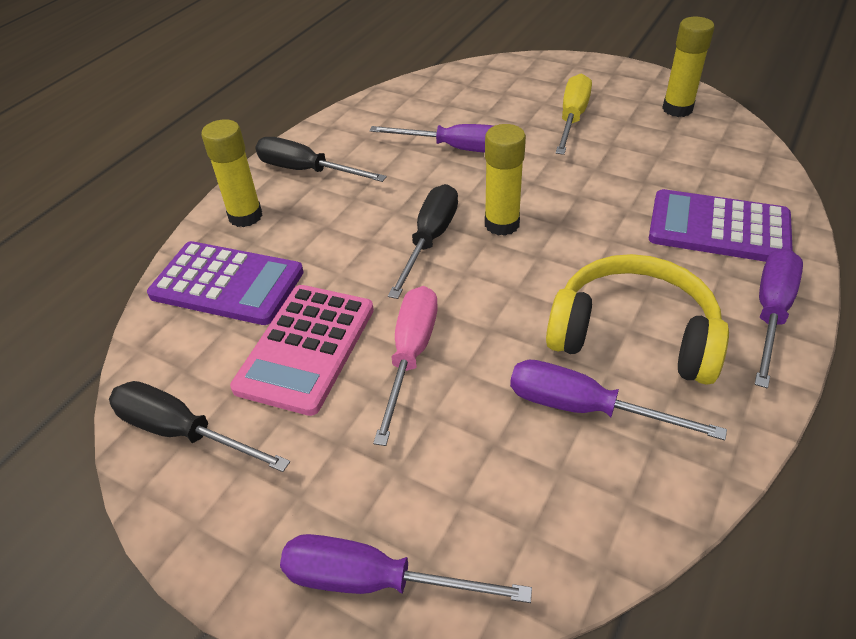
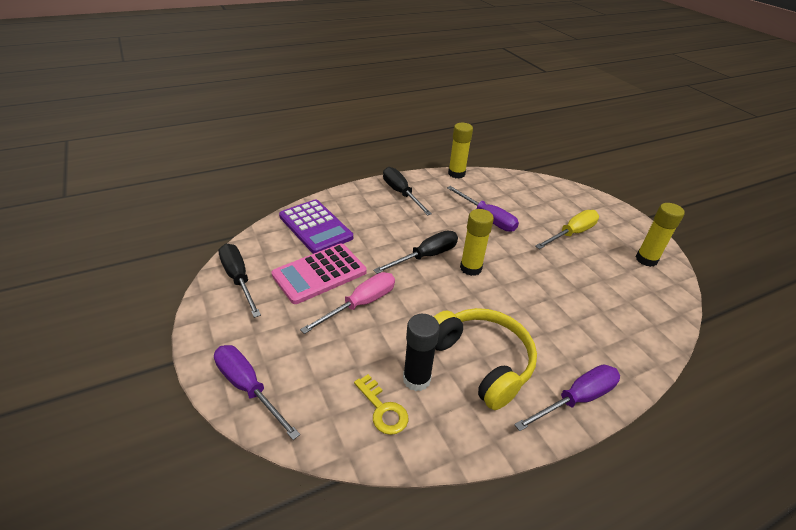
camera: 30 degrees right, 5 degrees down
(245, 216) = (353, 201): yellow glue stick -> yellow glue stick (456, 174)
(584, 408) = (416, 379): purple screwdriver -> black glue stick
(586, 476) = (383, 409): none -> yellow key
(718, 228) = (596, 337): purple calculator -> none

